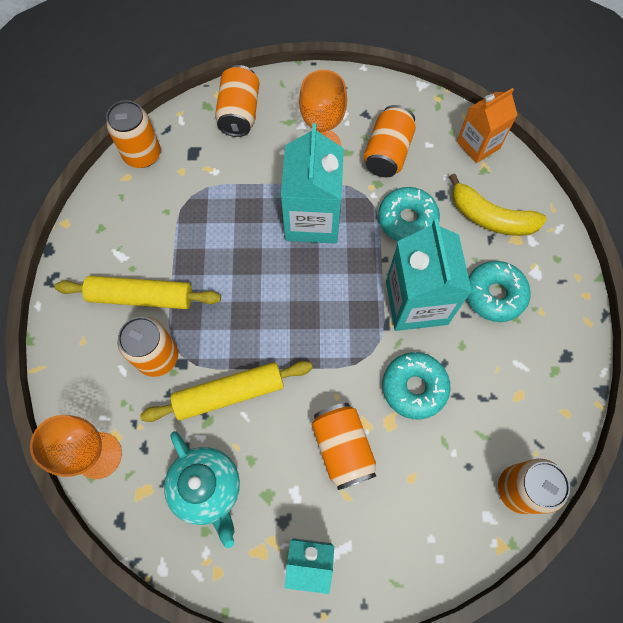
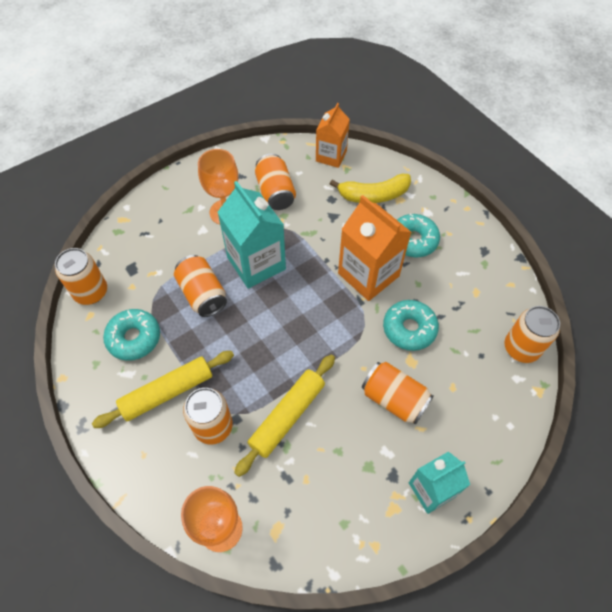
camera: 35 degrees left, 10 degrees down
(208, 489) = (323, 492): turquoise teapot -> none
(239, 113) = (147, 223): orange can -> orange can (203, 294)
(407, 220) = (321, 227): turquoise donut -> turquoise donut (134, 338)
(416, 302) = (368, 275): turquoise carton -> orange carton

